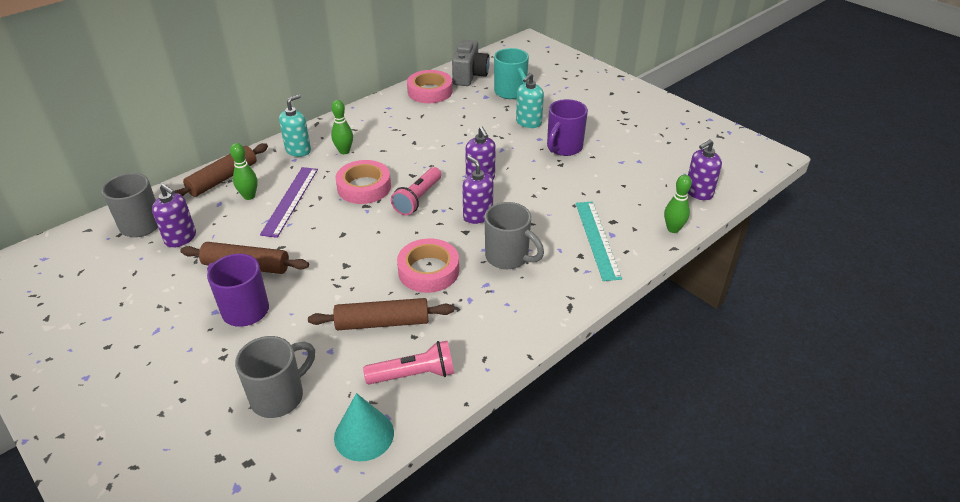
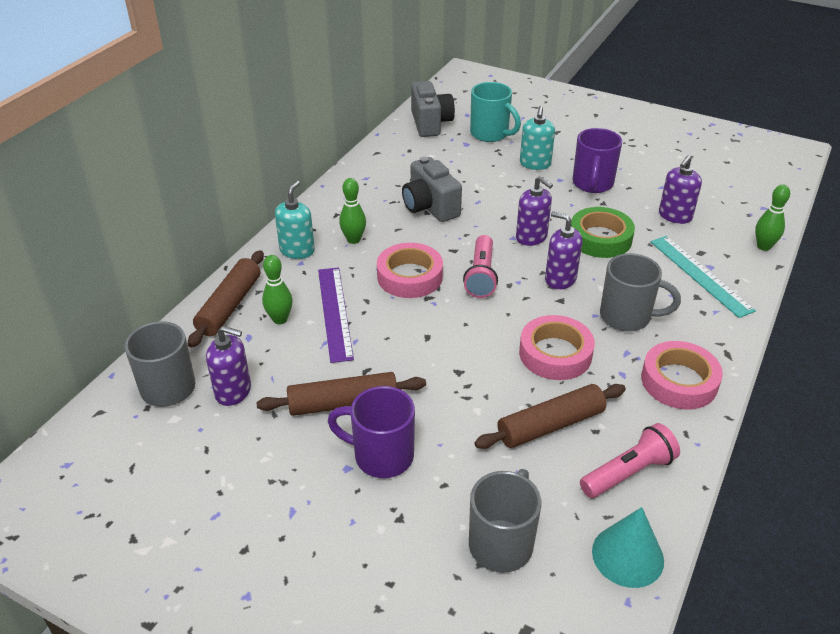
camera: 20 degrees left, 0 degrees up
(419, 139) = (430, 207): none -> grey camera
(430, 91) = (399, 150): pink tape -> pink tape (679, 381)
(535, 191) = (600, 238): none -> green tape
(698, 192) = (759, 203): purple soap dispenser -> purple soap dispenser (675, 216)

